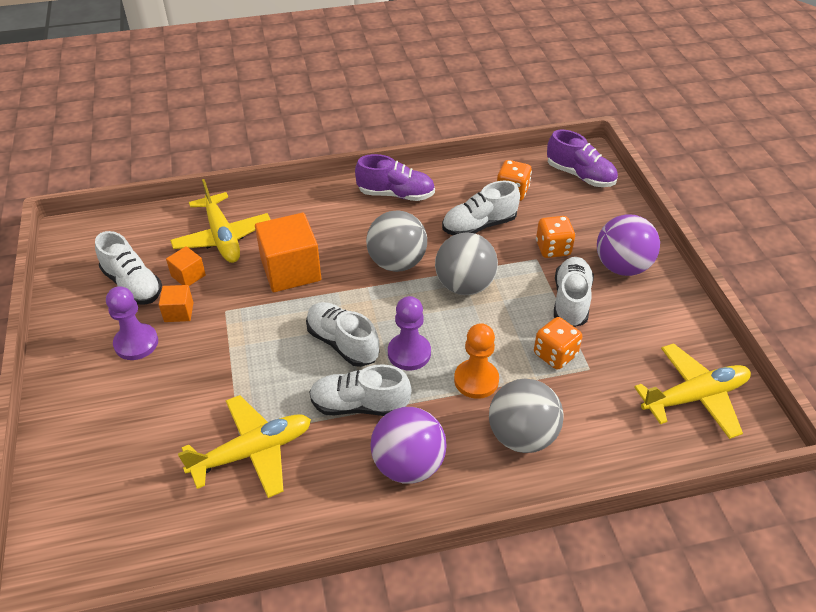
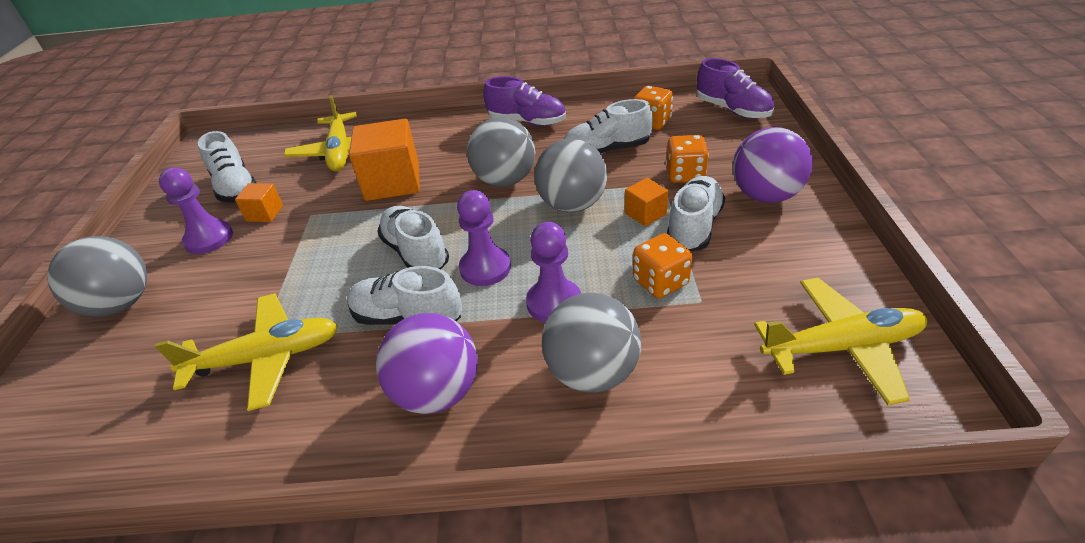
camera: 15 degrees right, 5 degrees down
(86, 416) = (121, 304): none -> grey ball
(188, 275) = (291, 182): orange cube -> orange cube (645, 214)
(476, 380) = (554, 303): orange pawn -> purple pawn

